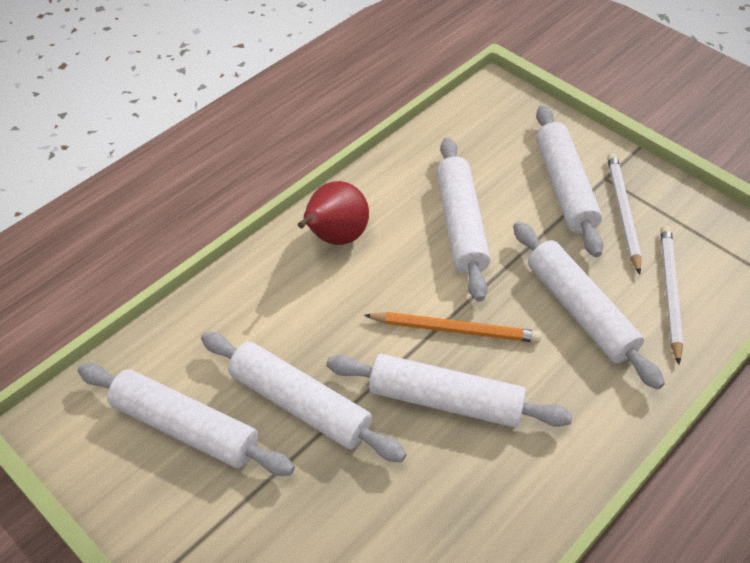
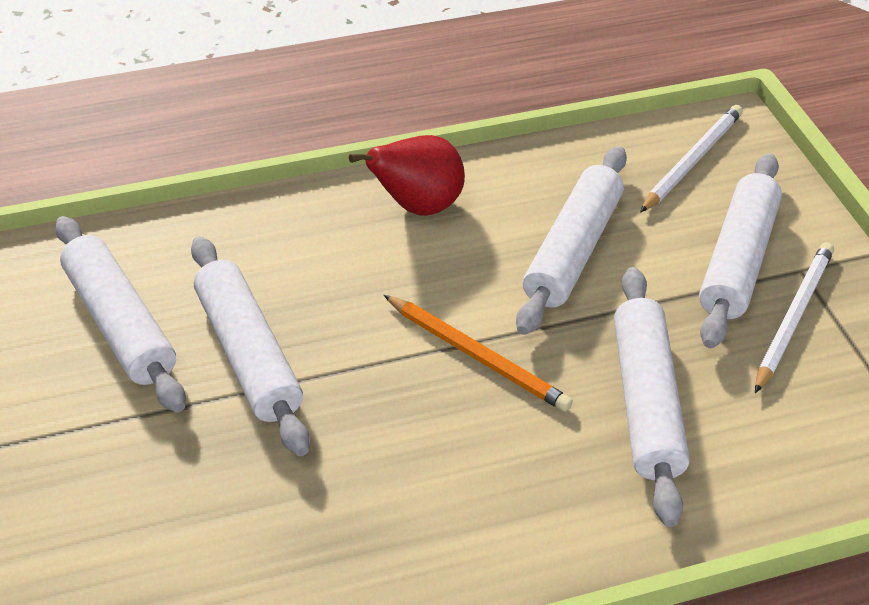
camera: 30 degrees right, 5 degrees down
(445, 400) = (406, 423): white rolling pin -> none
(669, 292) = (783, 431): white pencil -> white pencil (692, 160)

